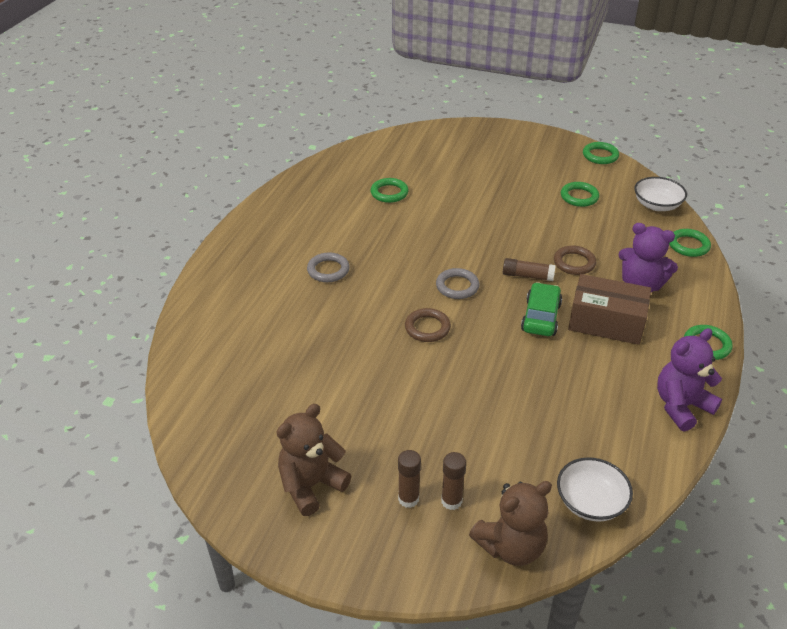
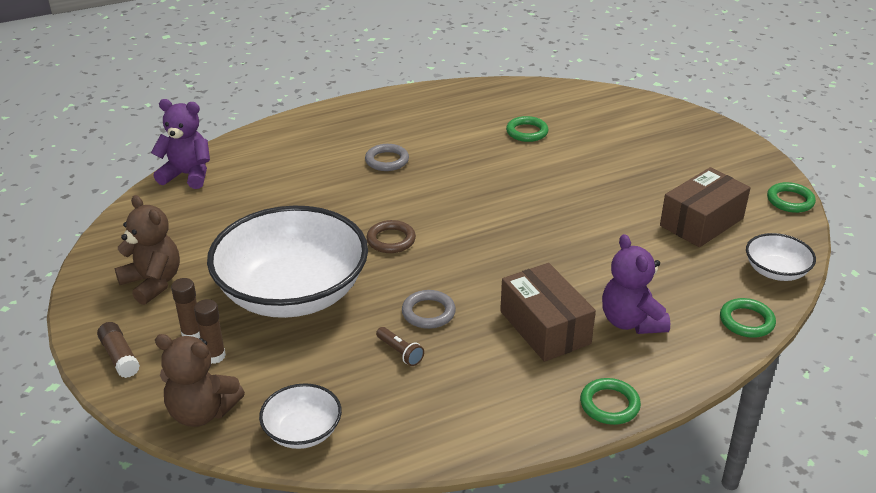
camera: 45 degrees right, 5 degrees down
(311, 485) = (153, 283): brown teddy bear -> brown teddy bear turned 45 degrees clockwise
(426, 414) = (292, 293): none -> white bowl
(457, 286) = (464, 226): grey ring -> grey ring (428, 312)
(527, 276) = (537, 253): brown glue stick -> brown glue stick (120, 357)
(541, 317) = (494, 288): green car -> none
(558, 401) = (400, 352): none -> brown flashlight
(574, 263) = (598, 268): brown ring -> none
(579, 197) = (701, 222): green ring -> brown box
(681, 406) = (496, 428): purple teddy bear -> purple teddy bear (187, 175)

